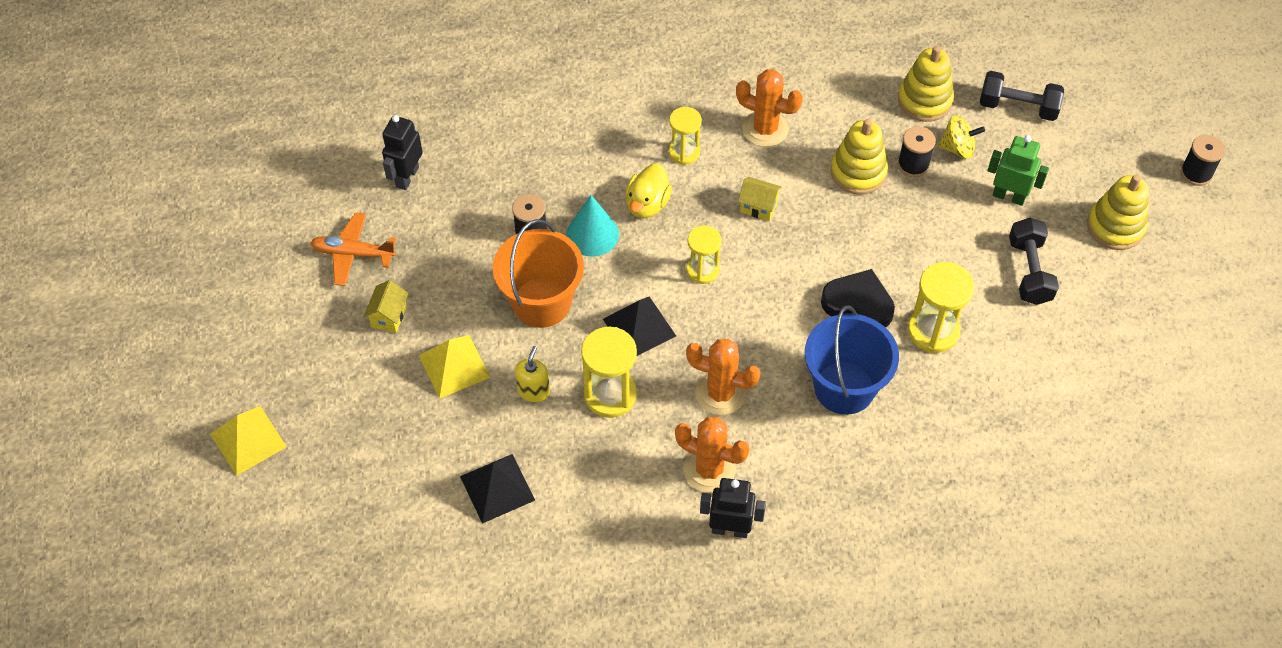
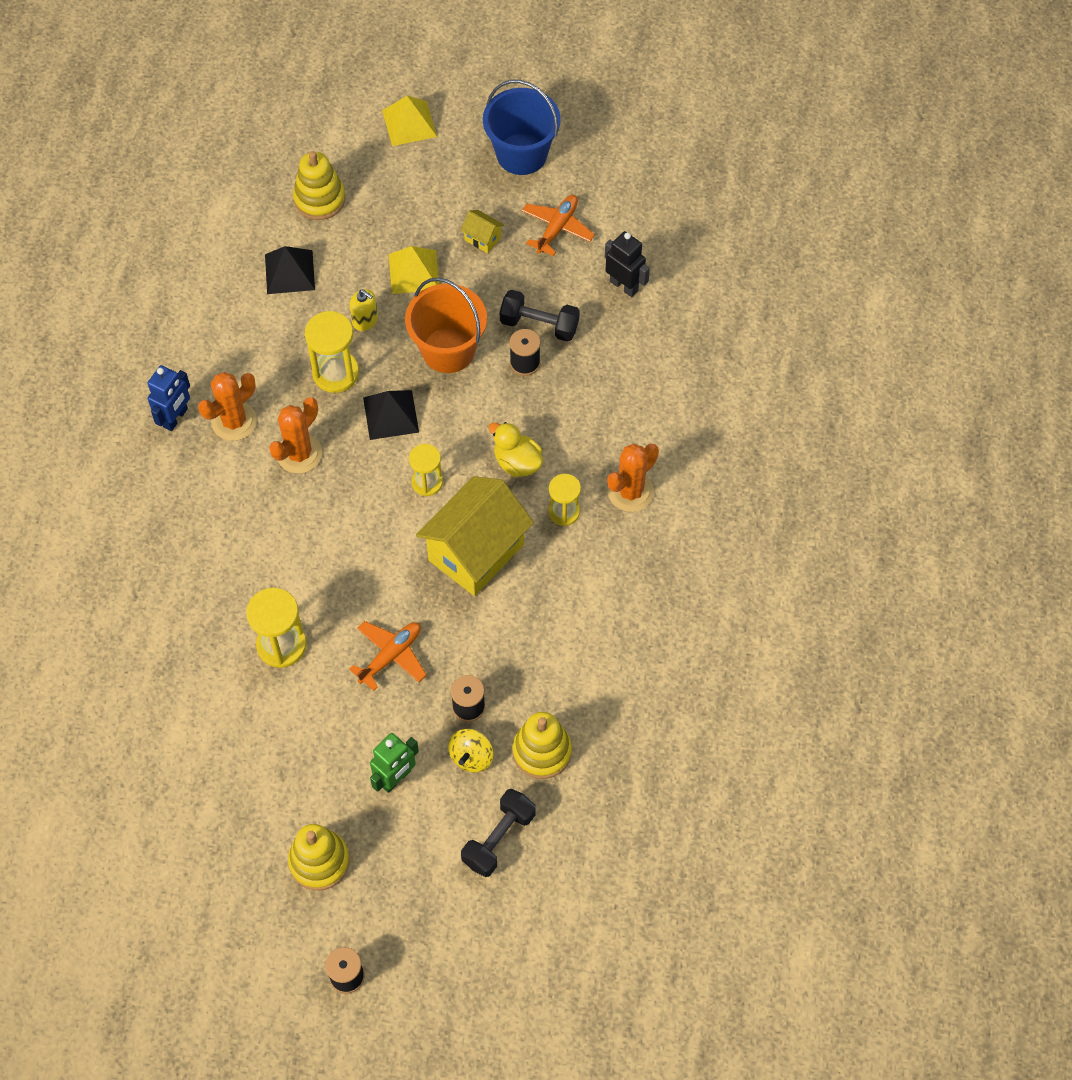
camera: 110 degrees right, 5 degrees up
(592, 234) = (502, 409): turquoise cone -> none
(730, 529) = (175, 418): black robot -> blue robot
(758, 207) = (476, 552): yellow house -> yellow house, size x2.45
(765, 129) = (564, 591): orange cactus -> orange cactus (630, 492)
(844, 387) = (260, 550): blue bucket -> blue bucket (521, 154)
(858, 172) = (480, 653): yellow stacking toy -> yellow stacking toy (319, 199)
(858, 303) = (337, 595): black heart -> none
(897, 239) = (391, 656): none -> orange plane
(1029, 271) = (305, 757): black dumbbell -> black dumbbell (539, 325)

